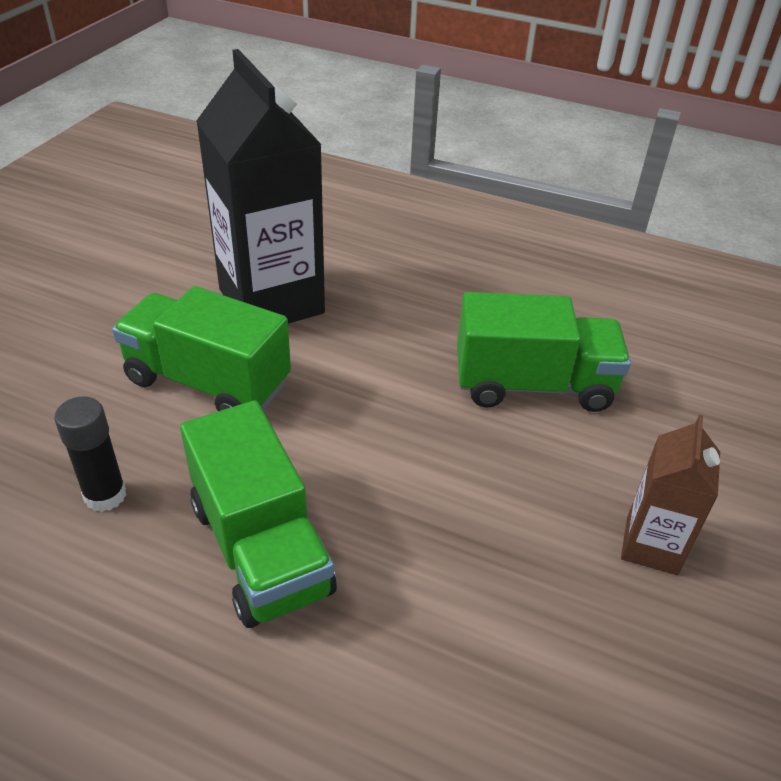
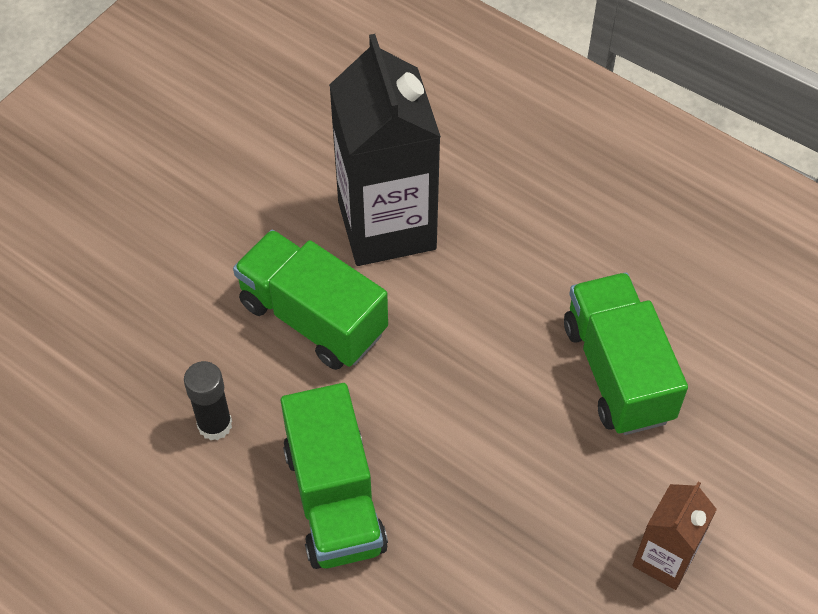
camera: 15 degrees right, 15 degrees up
(533, 385) = (617, 371): green truck -> green truck turned 120 degrees counterclockwise

